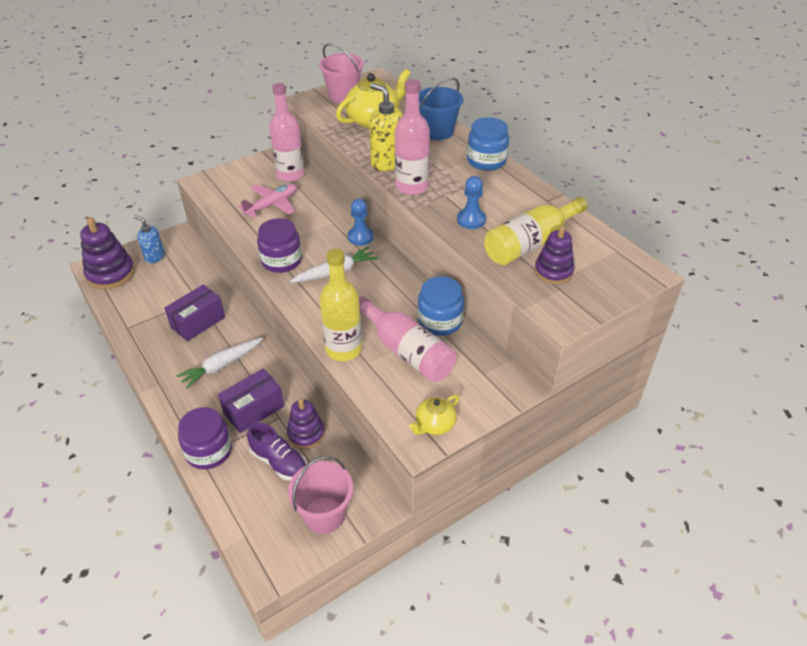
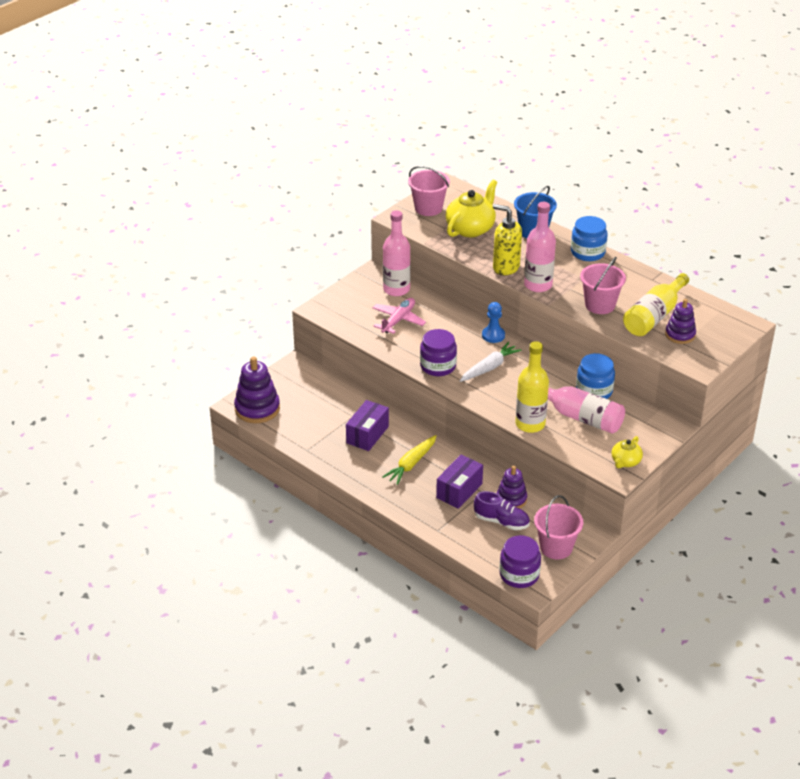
camera: 15 degrees left, 5 degrees down
(155, 257) = (288, 387): blue soap dispenser -> none
(209, 451) = (441, 525): purple jar -> purple jar (519, 575)
(222, 366) = (411, 464): white carrot -> yellow carrot
(471, 220) = (600, 305): blue pawn -> pink bucket

